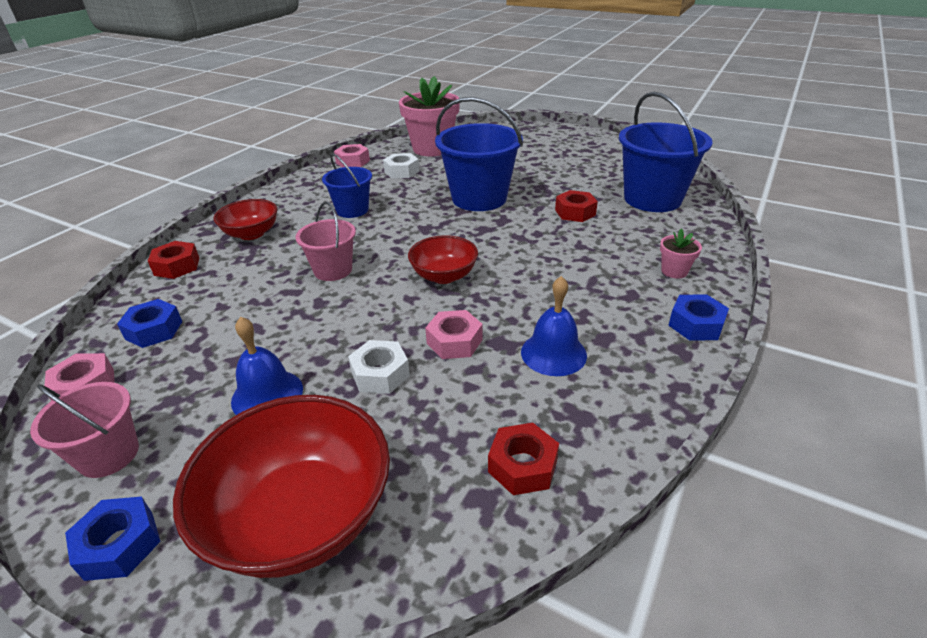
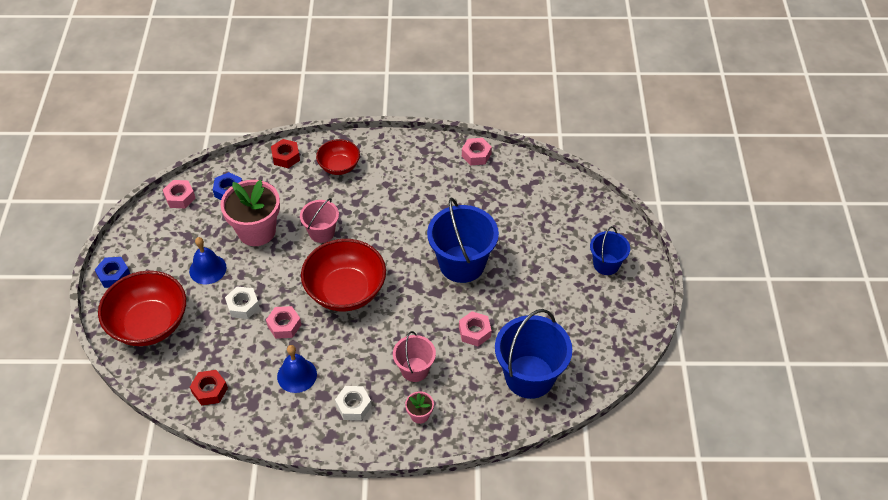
camera: 60 degrees right, 15 degrees up
(109, 455) = (149, 238): pink bucket -> pink bucket (414, 369)
(352, 210) = (400, 199): blue bucket -> blue bucket (606, 264)
(401, 171) = (478, 194): white nut -> white nut (353, 406)
(432, 149) = (535, 192): pink flower pot -> pink flower pot (256, 231)
(444, 276) = (345, 291): red bowl -> red bowl, size x1.76
(575, 212) = (474, 332): red nut -> pink nut
(696, 325) = (360, 439): blue nut -> none

